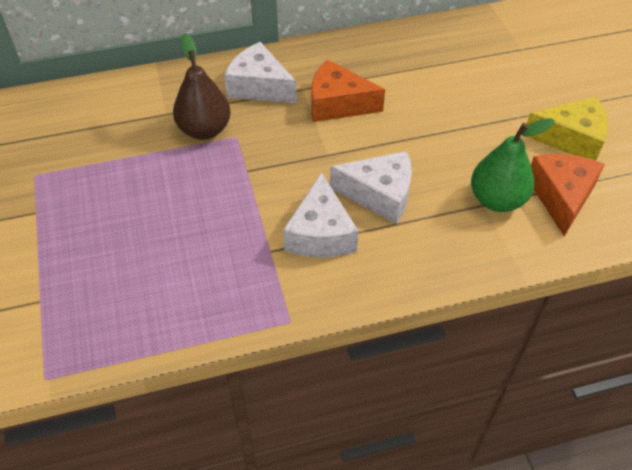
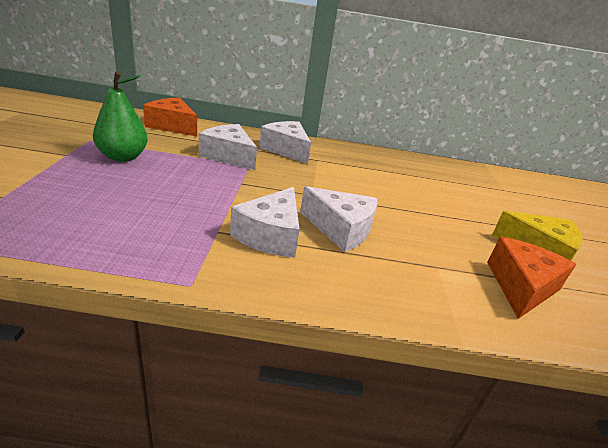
camera: 15 degrees right, 20 degrees down
(204, 130) = (229, 156): brown pear -> white cheese
(338, 104) = (339, 173): orange cheese -> orange cheese (172, 126)
(497, 200) = (452, 268): green pear -> green pear (123, 157)

